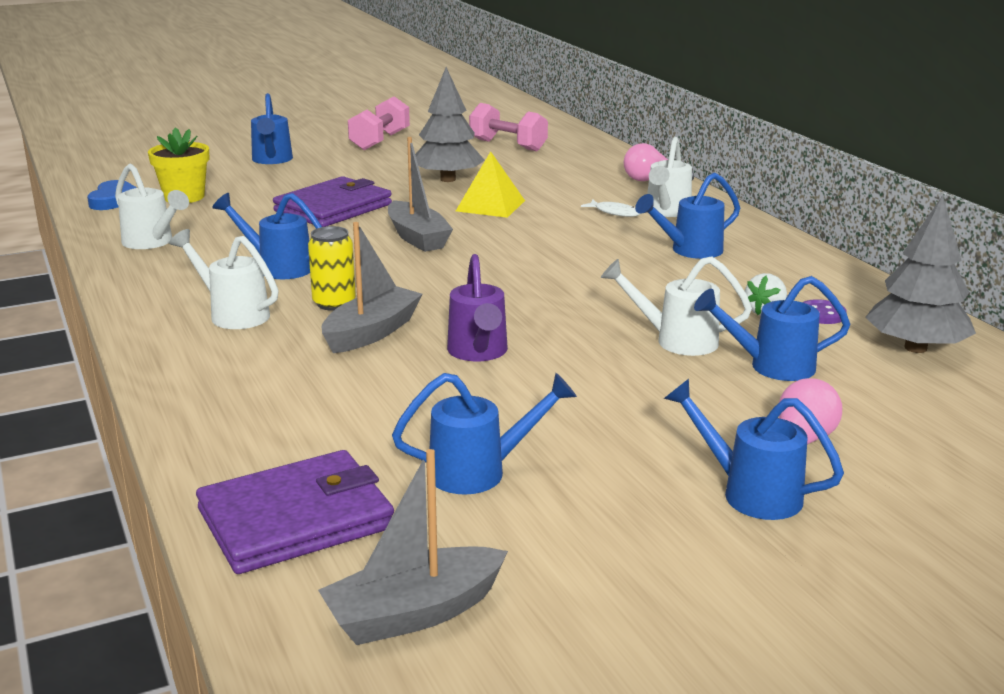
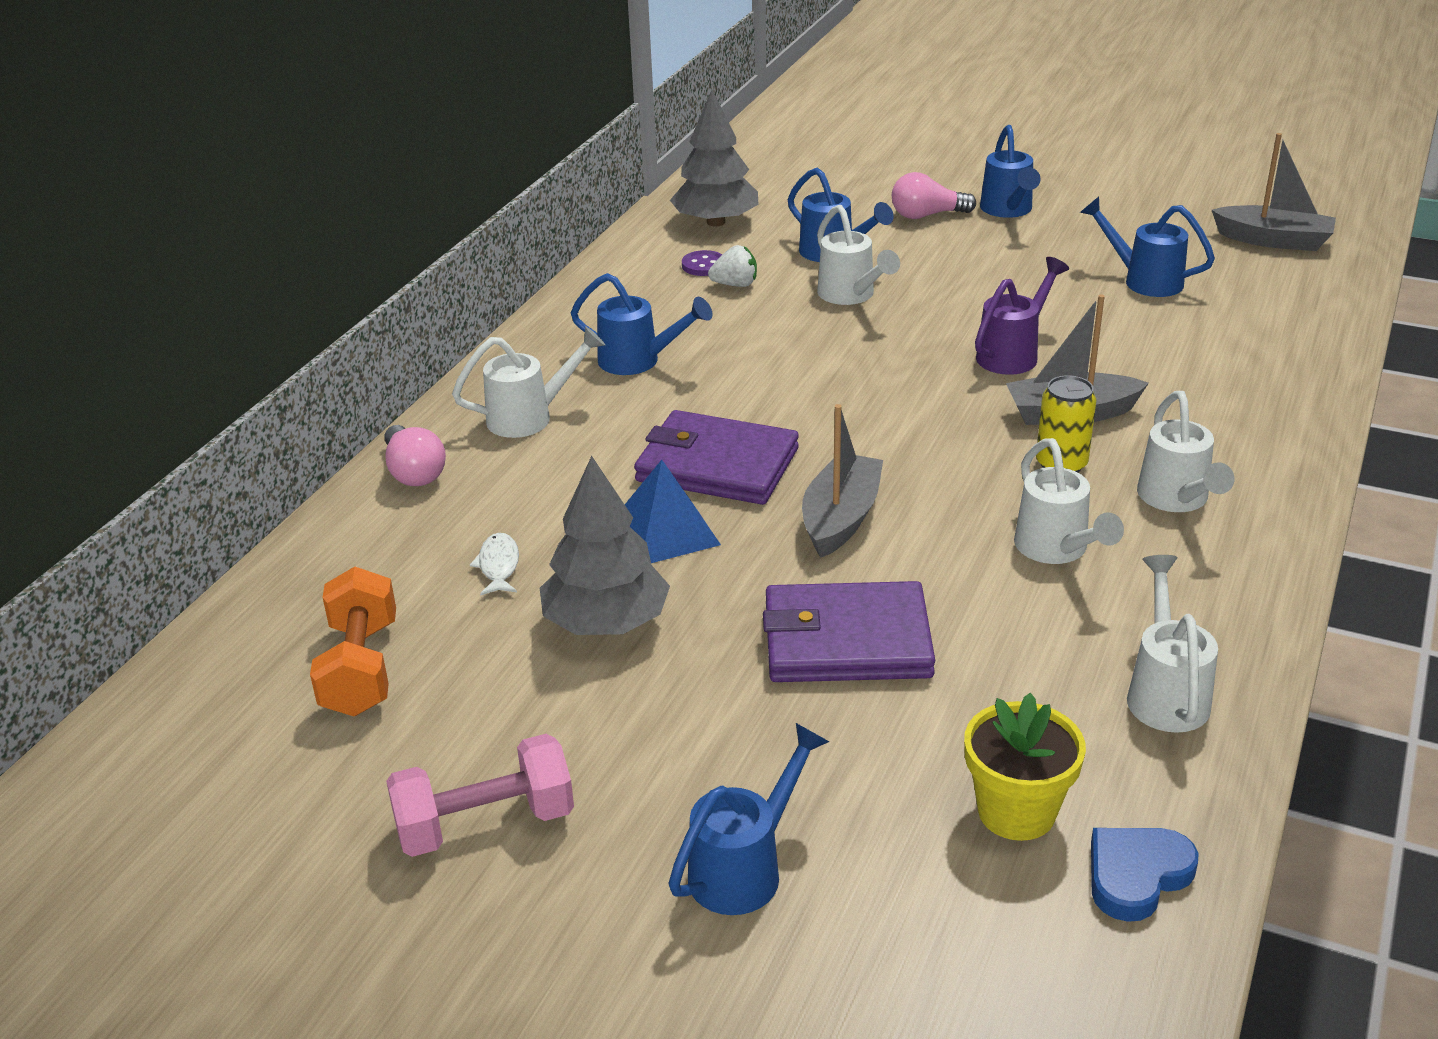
camera: 130 degrees left, 10 degrees up
(277, 267) = (1057, 550): blue watering can -> white watering can
(296, 519) = (1294, 304): purple wallet -> purple wallet (717, 465)
(490, 205) = (666, 532): yellow pyramid -> blue pyramid
(508, 145) = (361, 669): pink dumbbell -> orange dumbbell
(614, 212) = (576, 444): white fish -> white fish (498, 566)

